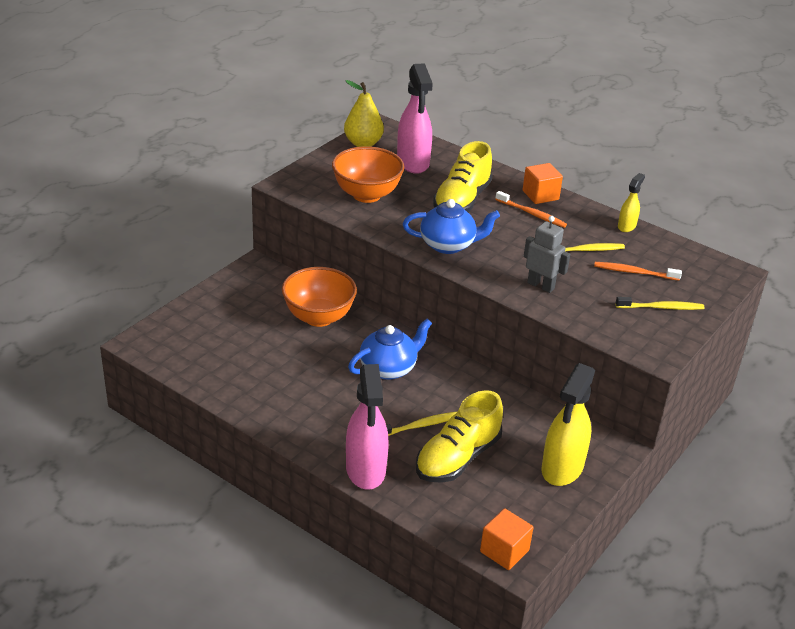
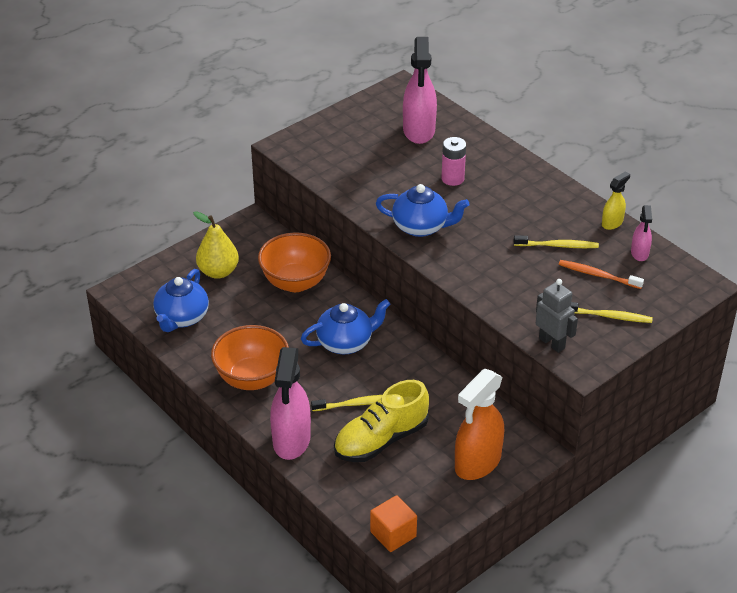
camera: 15 degrees right, 5 degrees up
(211, 362) = (182, 318): none -> blue teapot
(363, 143) = (376, 104): yellow pear -> yellow pear (218, 272)
(366, 195) = (359, 164): orange bowl -> orange bowl (252, 378)
(461, 200) = (452, 178): yellow shoe -> pink battery
(532, 214) = (519, 200): orange toothbrush -> none
(540, 195) = (536, 179): orange cube -> none
(541, 285) = (496, 280): grey robot -> grey robot (552, 343)
(562, 468) = (477, 463): yellow spray bottle -> orange spray bottle
(663, 250) = (639, 253): none -> pink spray bottle

